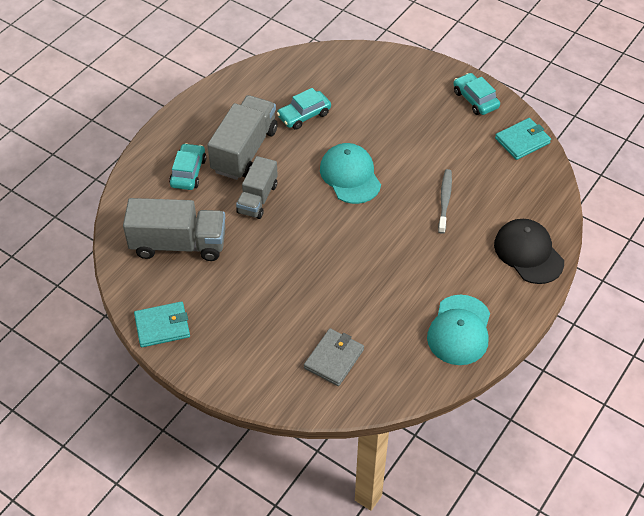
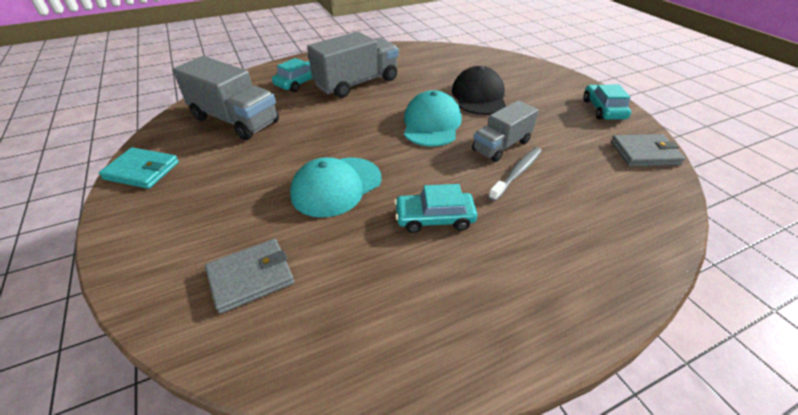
camera: 30 degrees right, 10 degrees down
(257, 198) = (333, 113): grey truck -> grey truck (501, 146)
(304, 115) = (427, 77): turquoise car -> turquoise car (434, 218)
(459, 330) = (437, 321): turquoise cap -> turquoise cap (336, 186)
(522, 141) = (644, 153): turquoise wallet -> grey wallet
(528, 253) = (600, 265): black cap -> black cap (479, 96)

